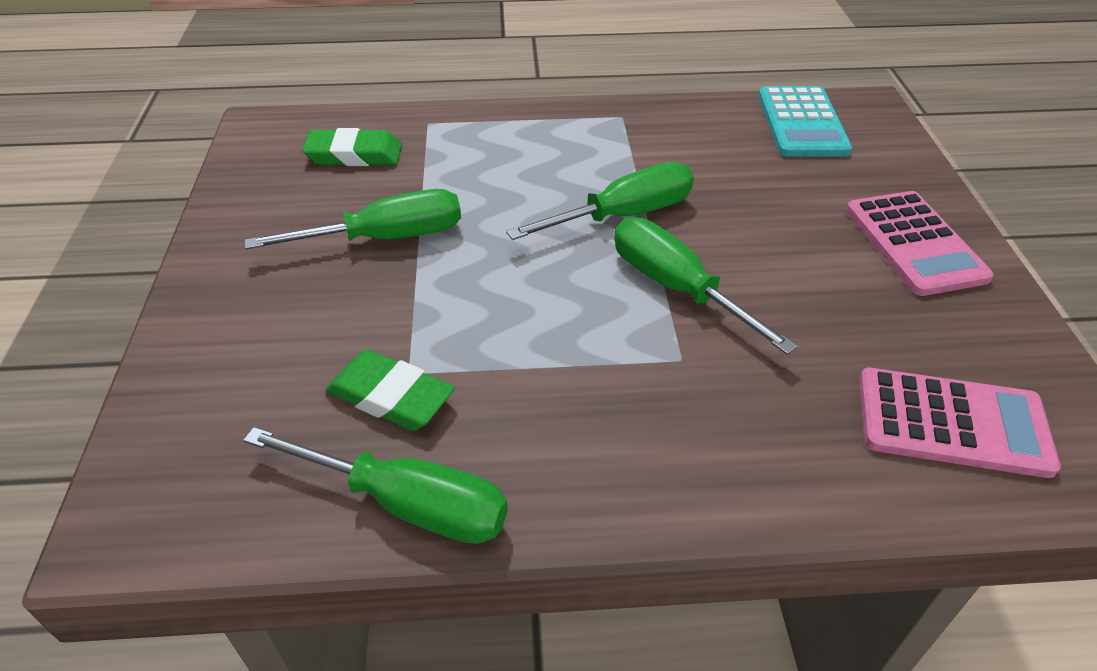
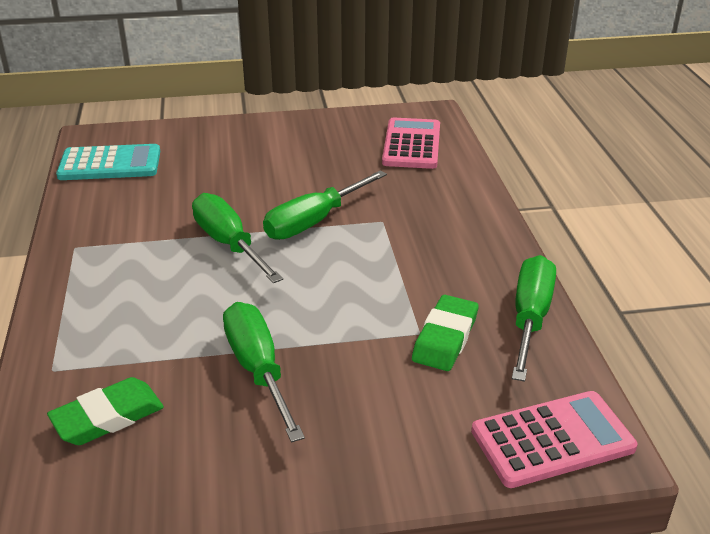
camera: 95 degrees left, 10 degrees down
(354, 154) = (108, 417): green eraser -> green eraser turned 60 degrees clockwise
(914, 243) = (263, 138): pink calculator -> pink calculator (552, 440)

